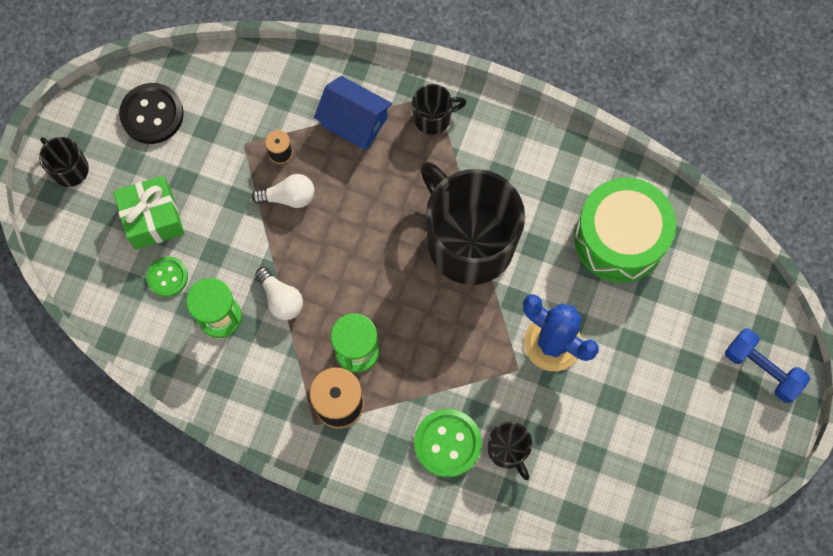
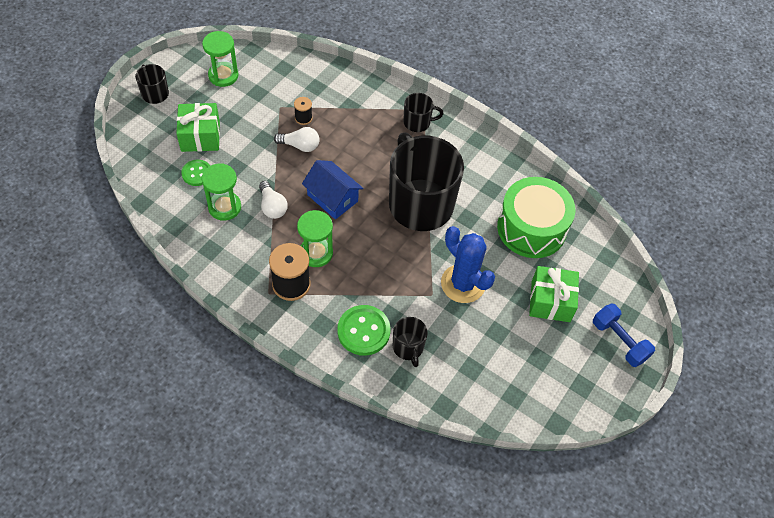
camera: 10 degrees right, 15 degrees down
(152, 114) = (223, 75): black button -> green hourglass
(354, 121) = (361, 112): blue house -> blue house (332, 198)
(666, 337) = (550, 301): none -> green gift

